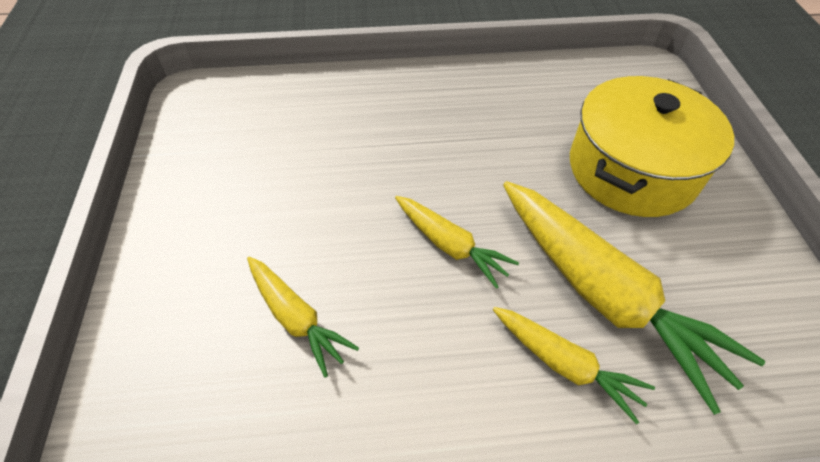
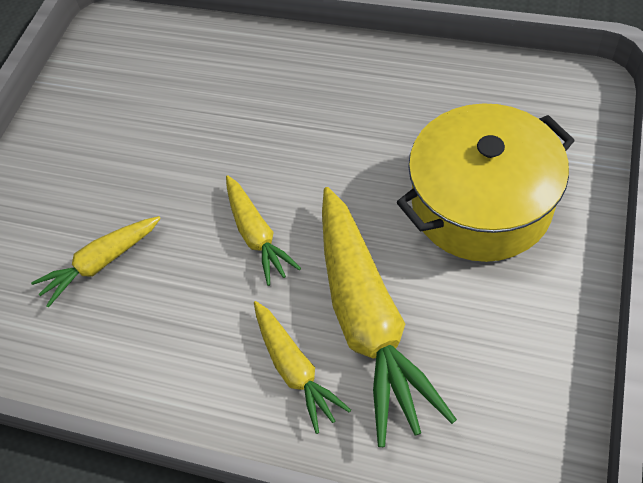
camera: 30 degrees right, 5 degrees up
(296, 318) = (101, 263): yellow carrot -> yellow carrot turned 75 degrees clockwise

